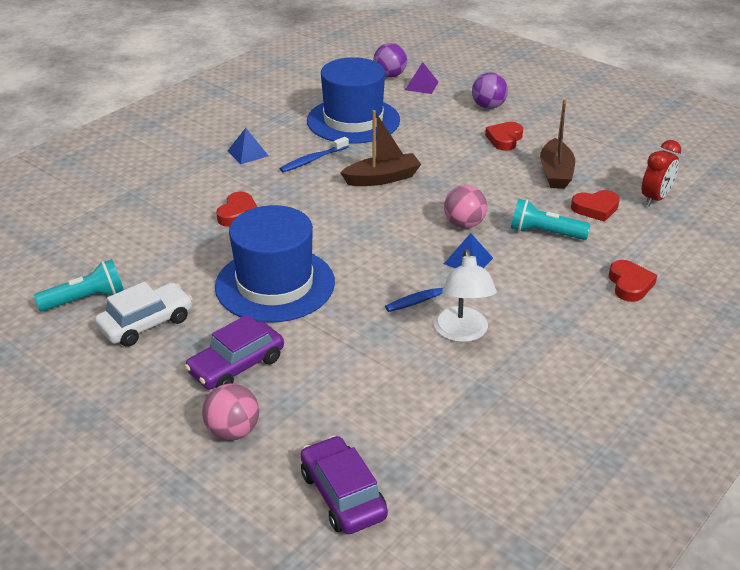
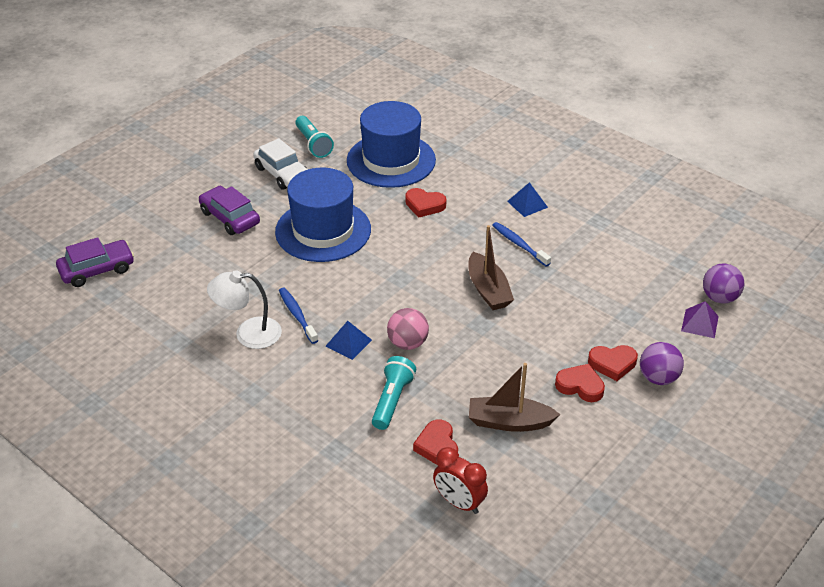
camera: 90 degrees right, 5 degrees up
(233, 431) = (165, 221): pink ball -> none
(353, 120) = (604, 270): blue hat -> blue hat (391, 160)
(630, 284) = (303, 453): red heart -> red heart (612, 364)

